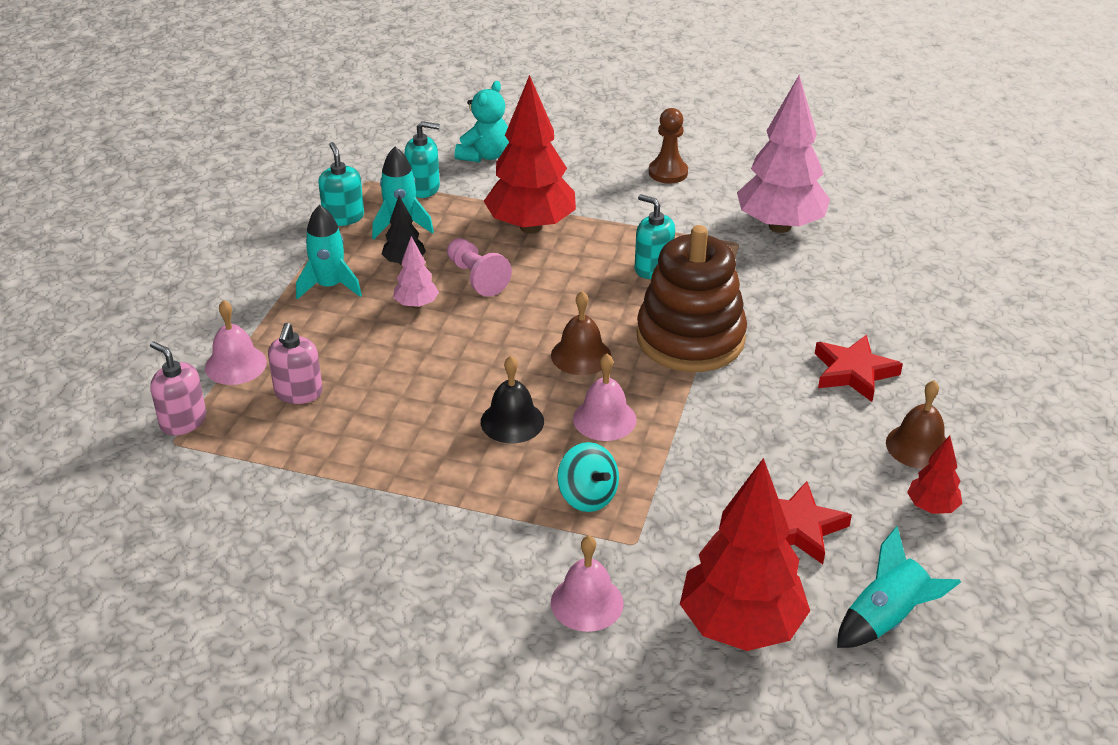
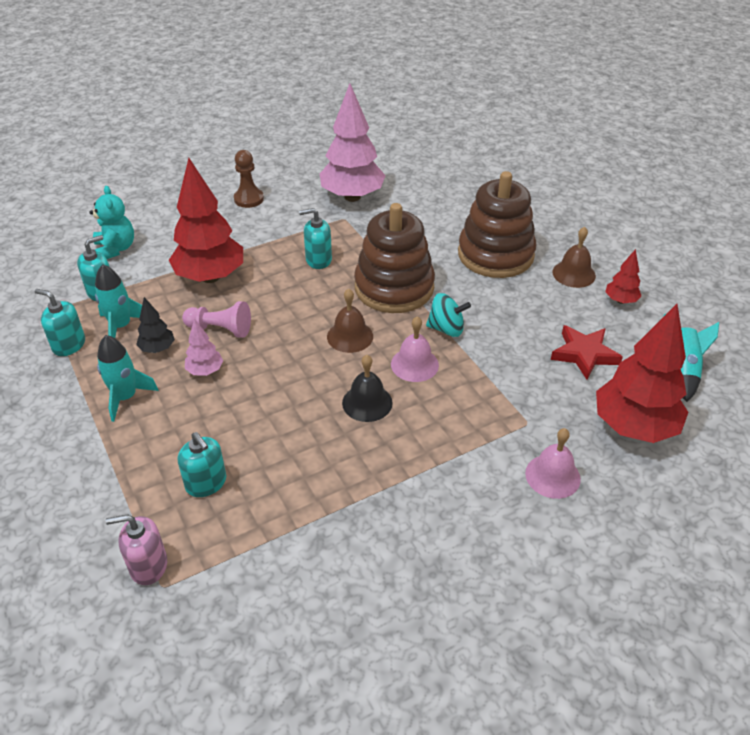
camera: 45 degrees left, 5 degrees up
(235, 365) = (131, 497): pink bell -> none
(298, 392) = (206, 483): pink soap dispenser -> turquoise soap dispenser
(587, 496) = (468, 415): turquoise spinning top -> turquoise spinning top (446, 329)
(853, 372) = (495, 254): red star -> brown stacking toy

